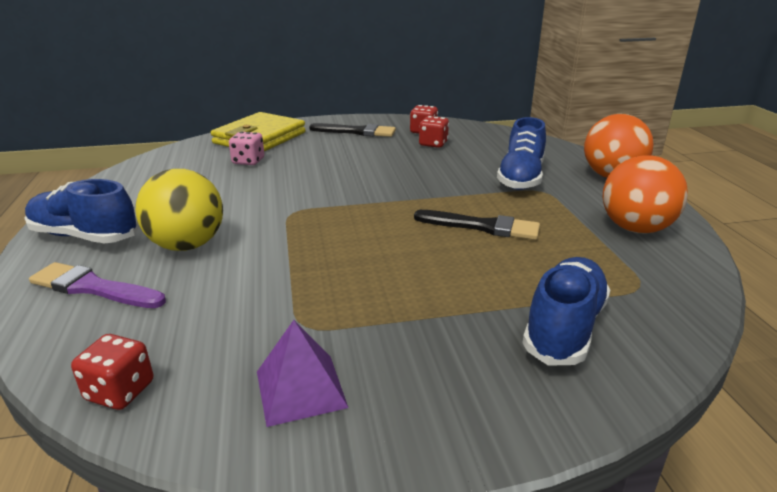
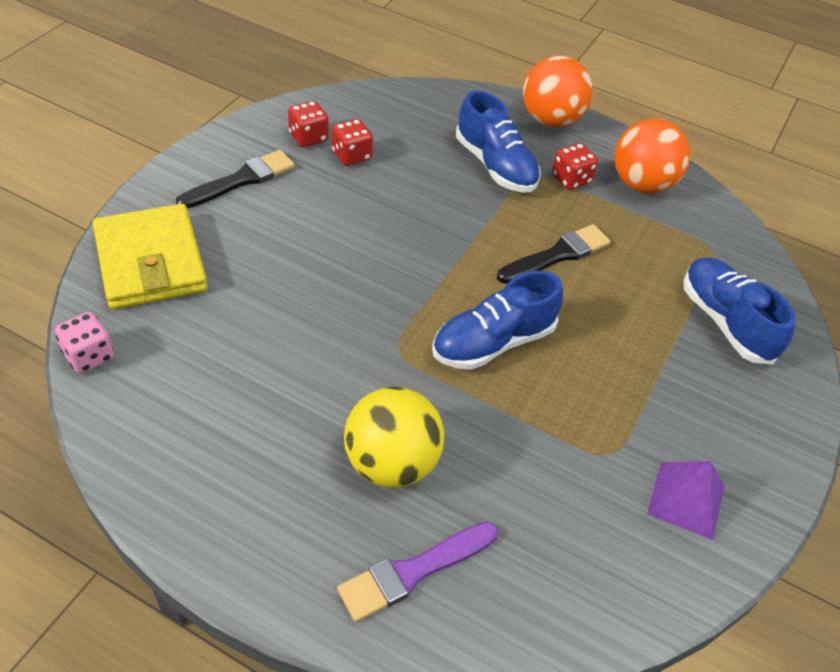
camera: 55 degrees left, 20 degrees up
(85, 236) = (277, 540): blue shoe -> blue shoe (493, 342)
(120, 391) = (607, 610): red dice -> red dice (571, 179)
(248, 161) = (218, 311): pink dice -> pink dice (89, 356)

